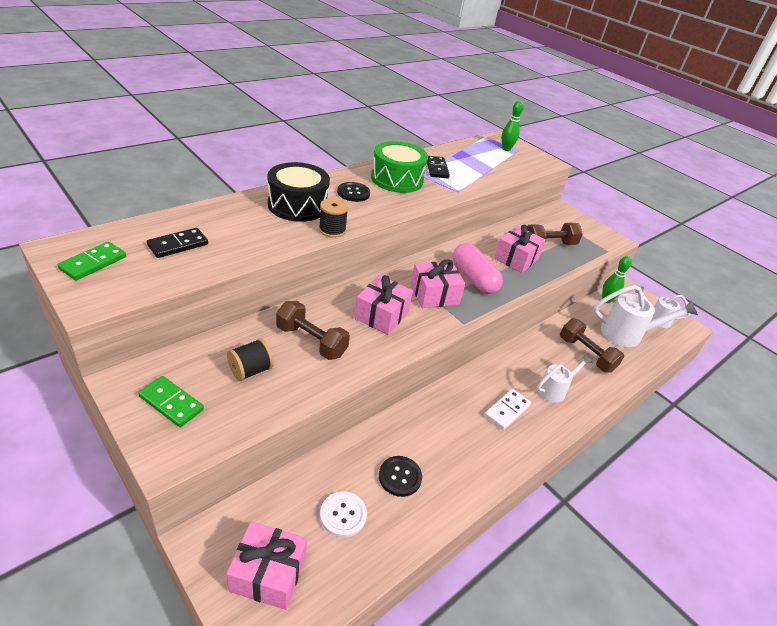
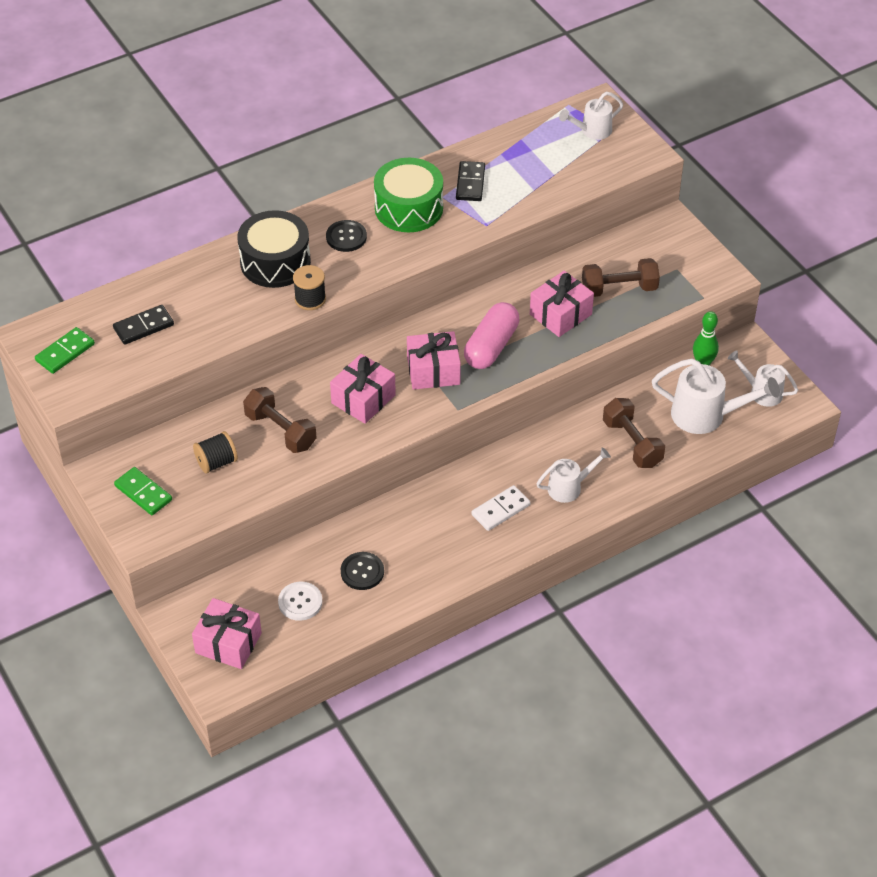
camera: 15 degrees right, 10 degrees up
(474, 278) = (491, 346): pink capsule -> pink capsule turned 45 degrees clockwise
(506, 149) = (592, 131): green bowling pin -> white watering can

